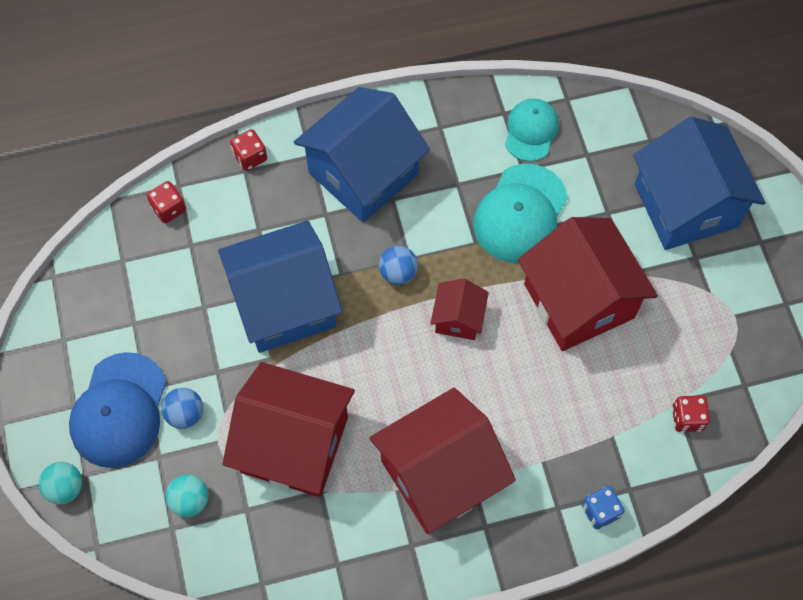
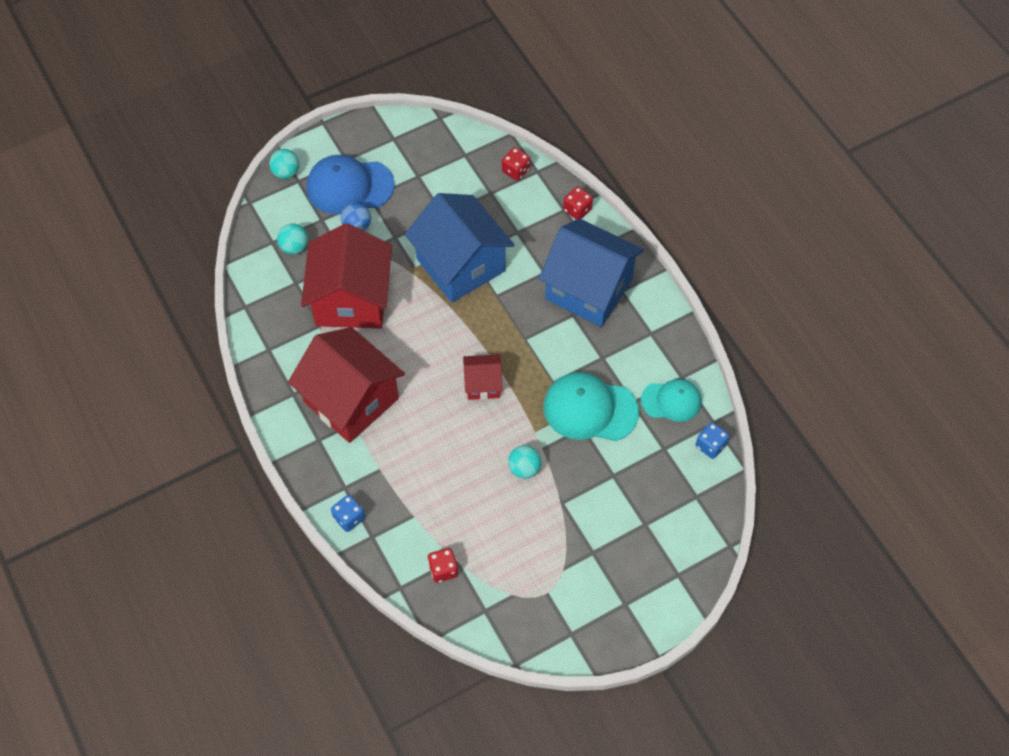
camera: 75 degrees right, 5 degrees down
(398, 273) = (509, 334): blue ball -> none
(579, 301) = (524, 468): red house -> turquoise ball
(594, 110) = (710, 445): none -> blue dice
(686, 205) = (640, 536): blue house -> none

